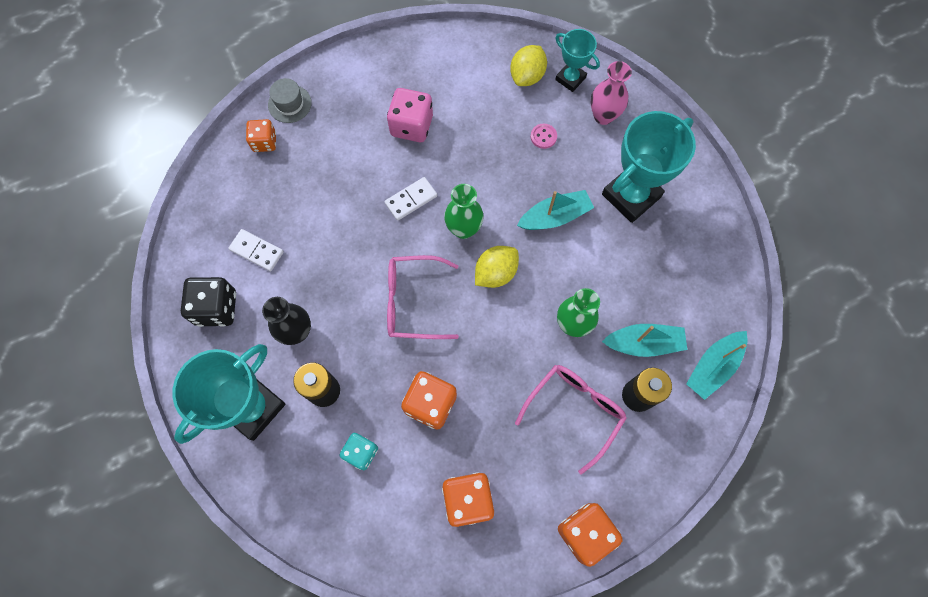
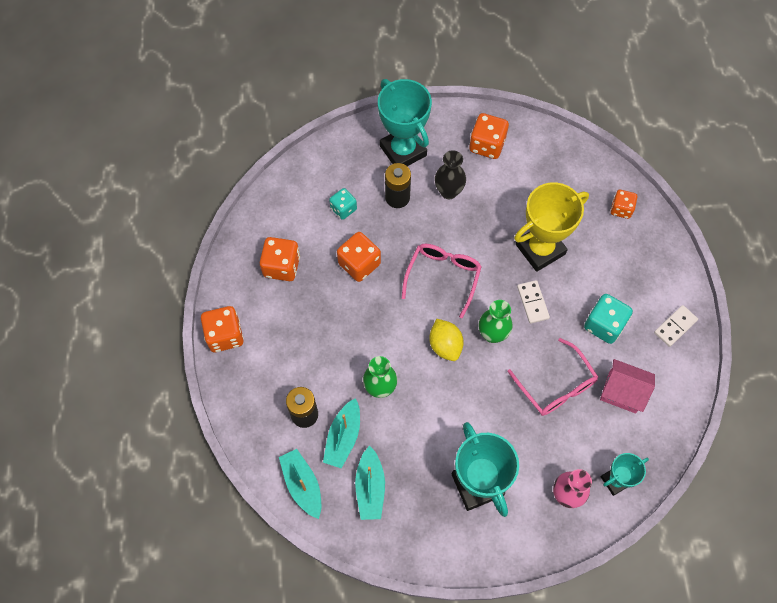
camera: 110 degrees right, 5 degrees down
(216, 308) = (487, 145): black dice -> orange dice
(257, 251) = (524, 181): white domino -> white domino (675, 326)
(289, 104) = (653, 236): grey hat -> none
(342, 210) = (540, 249): none -> yellow trophy
(411, 126) = (604, 325): pink dice -> turquoise dice
(479, 93) = (622, 392): none -> pink house
(527, 76) = (629, 441): yellow lemon -> none
(543, 137) = (560, 432): pink button -> none
(555, 216) = (479, 411): turquoise boat -> turquoise boat (370, 488)
(574, 411) = (312, 362): pink glasses -> pink glasses (555, 385)

